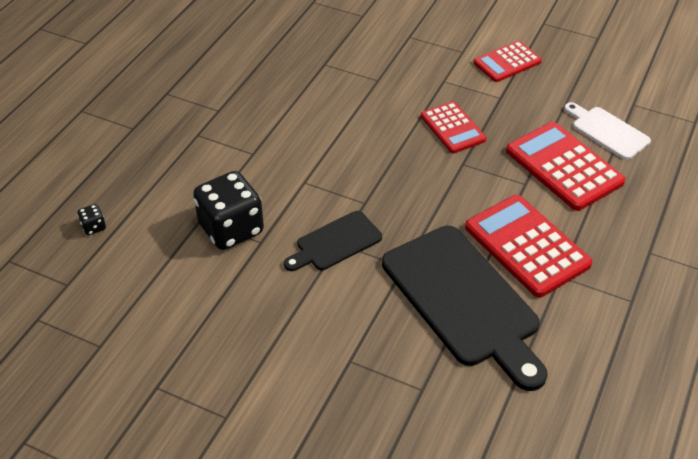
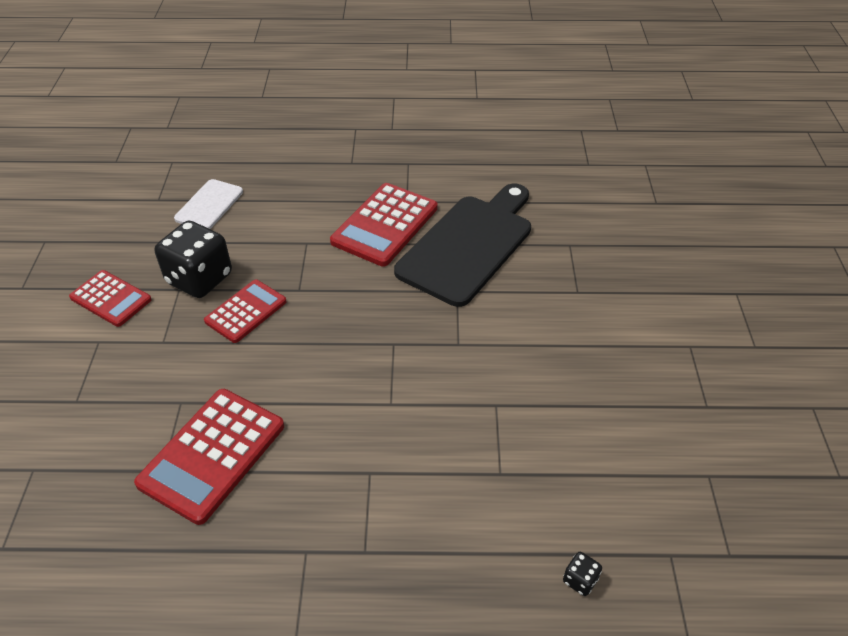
camera: 115 degrees left, 0 degrees up
(231, 229) = (495, 438): black dice -> black dice (199, 279)
(335, 243) = (459, 346): black cutting board -> none
(564, 166) = (270, 224): red calculator -> red calculator (212, 454)

